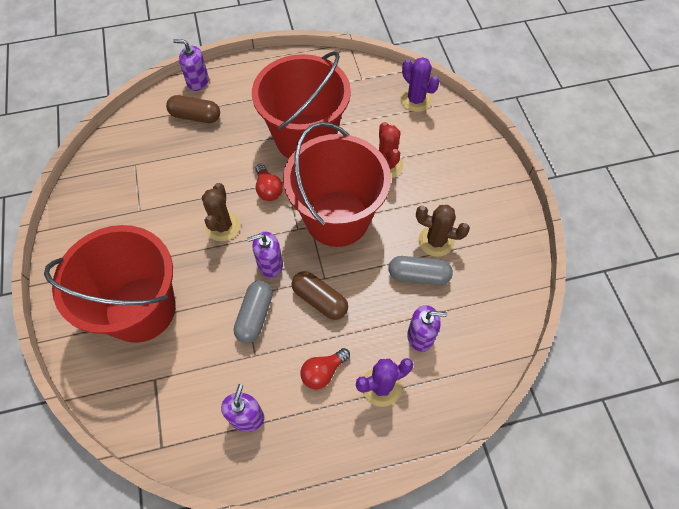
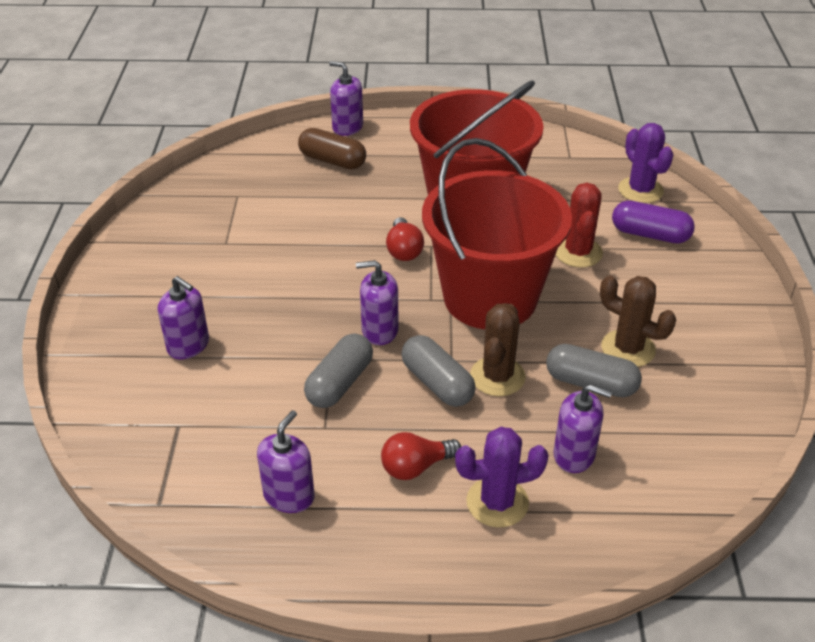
camera: 15 degrees right, 20 degrees down
(140, 309) = (188, 345): red bucket -> purple soap dispenser
(222, 226) = (329, 278): brown cactus -> brown cactus (497, 376)
(320, 300) = (437, 383): brown capsule -> grey capsule
(430, 139) = (650, 234): none -> purple capsule

